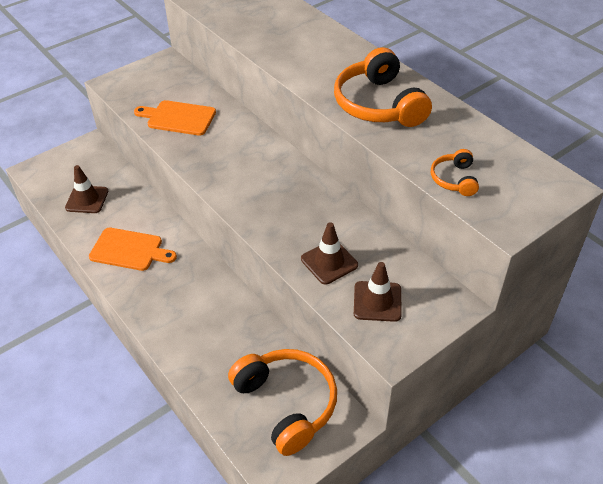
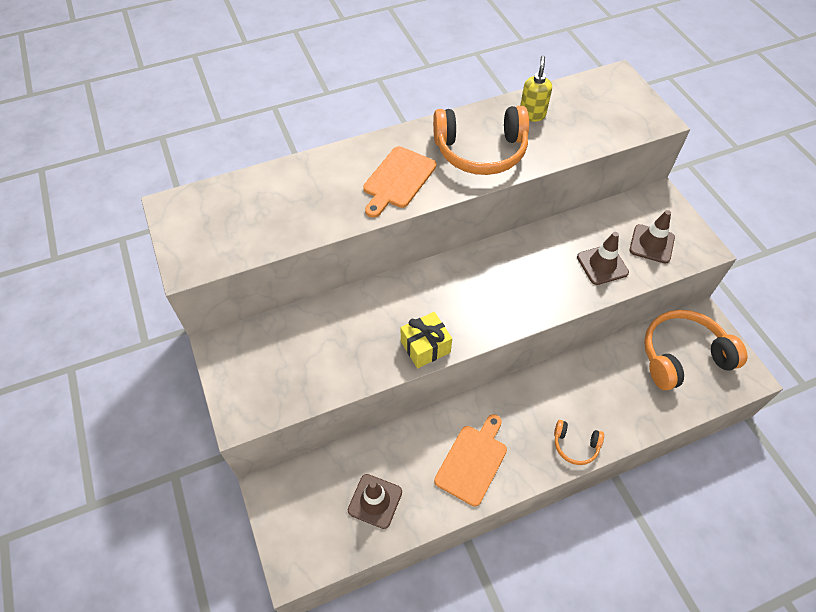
camera: 75 degrees left, 10 degrees up
(178, 118) = (347, 350): orange cutting board -> orange cutting board (398, 180)
(193, 158) = (425, 347): none -> yellow gift
(452, 129) = (532, 114): none -> yellow soap dispenser
(454, 179) = (598, 132): orange headphones -> orange headphones (575, 445)

